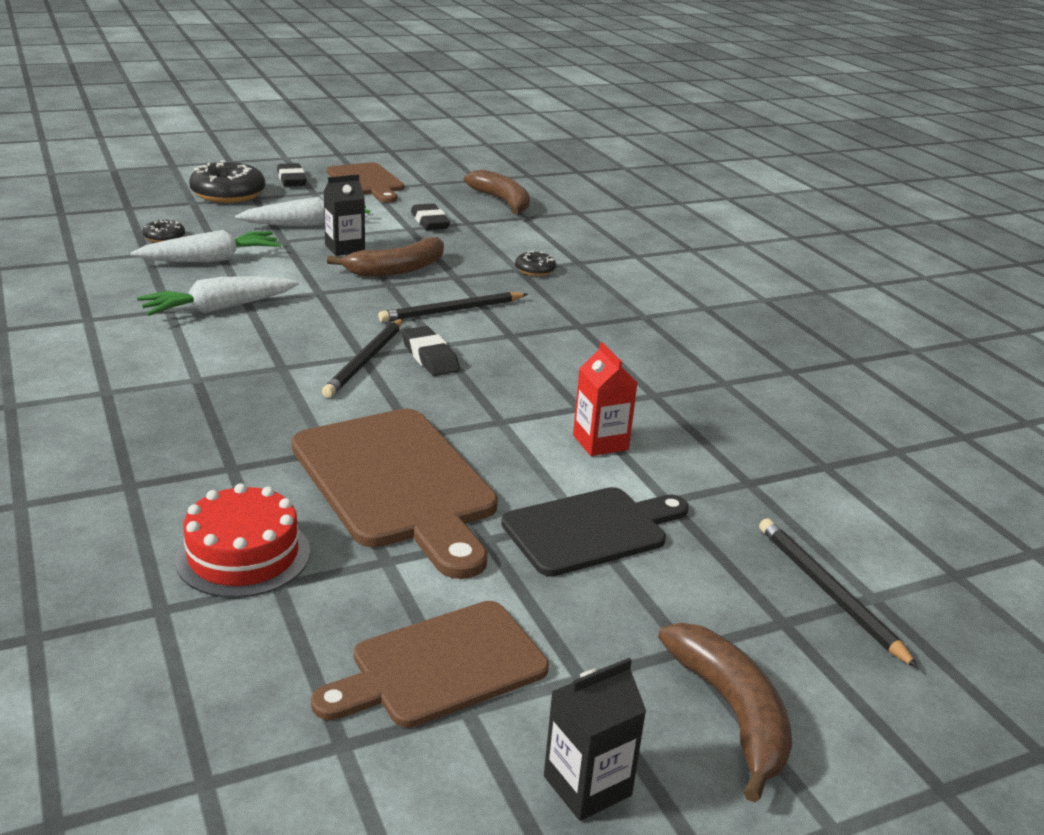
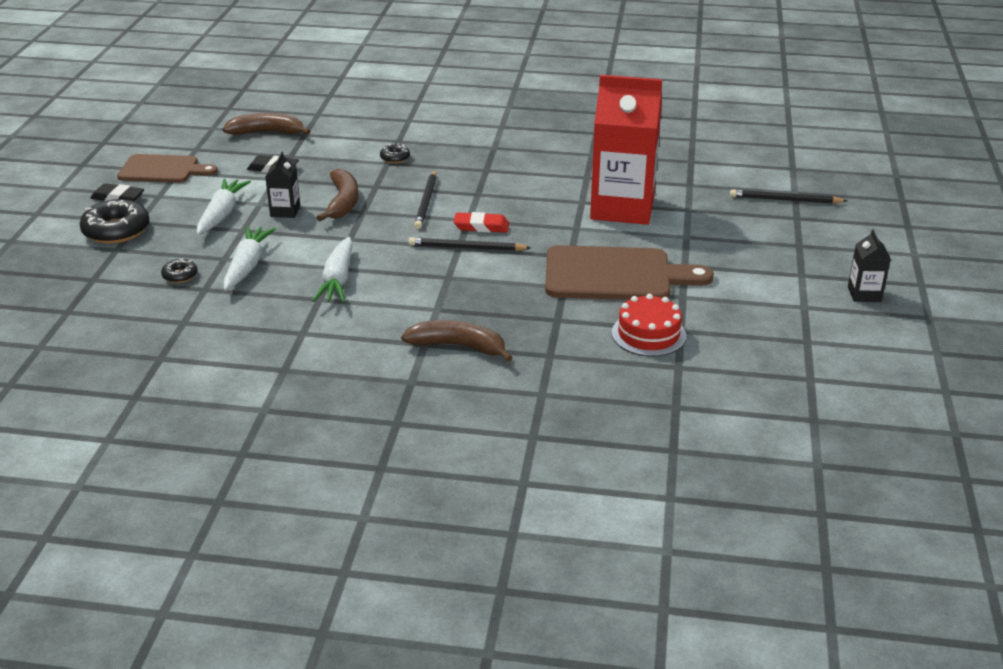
camera: 55 degrees left, 5 degrees up
(365, 360) = (466, 248): black pencil -> black pencil turned 135 degrees clockwise
(430, 356) = (481, 226): black eraser -> red eraser
(440, 666) = (772, 305): brown cutting board -> none
(591, 530) = (698, 237): black cutting board -> none
(600, 442) = (622, 208): red carton -> red carton, size x2.33
(731, 713) = (843, 250): brown banana -> brown banana (458, 346)

